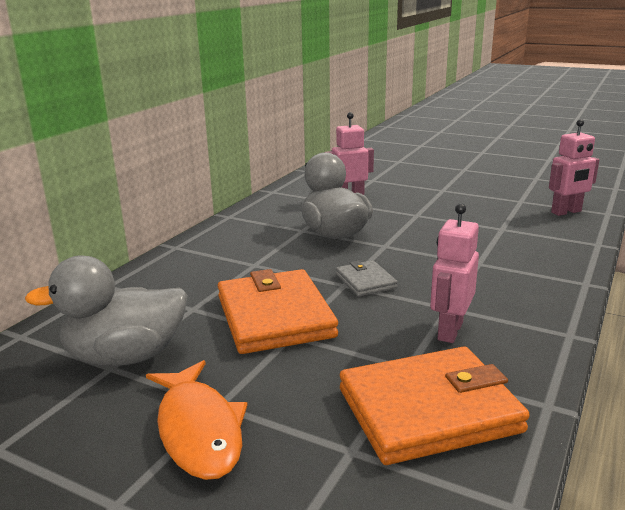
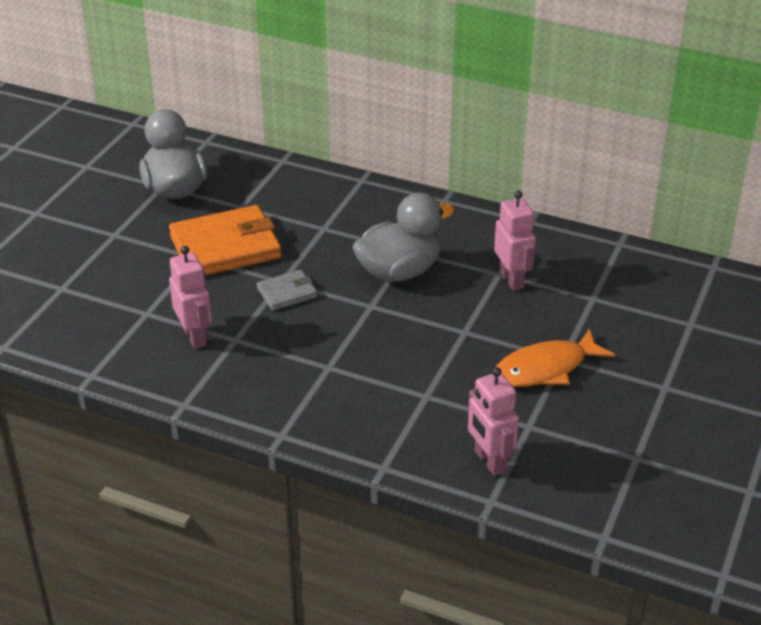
camera: 85 degrees right, 15 degrees up
(199, 430) = (90, 230): orange fish -> orange fish (545, 369)
(428, 410) = (94, 320): orange wallet -> none
(449, 331) = (195, 337): pink robot -> pink robot turned 45 degrees clockwise

